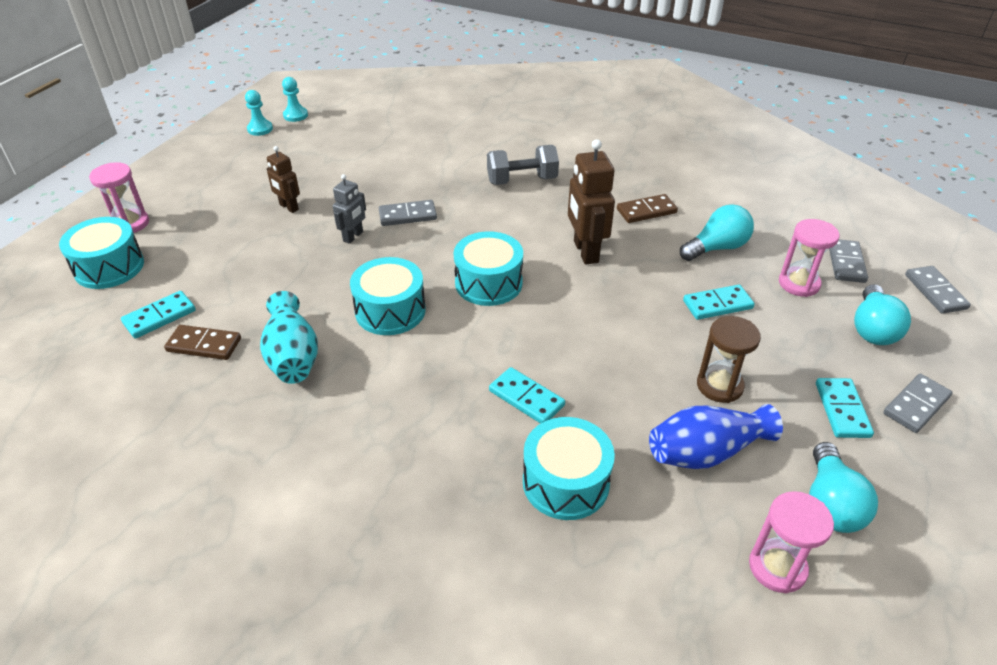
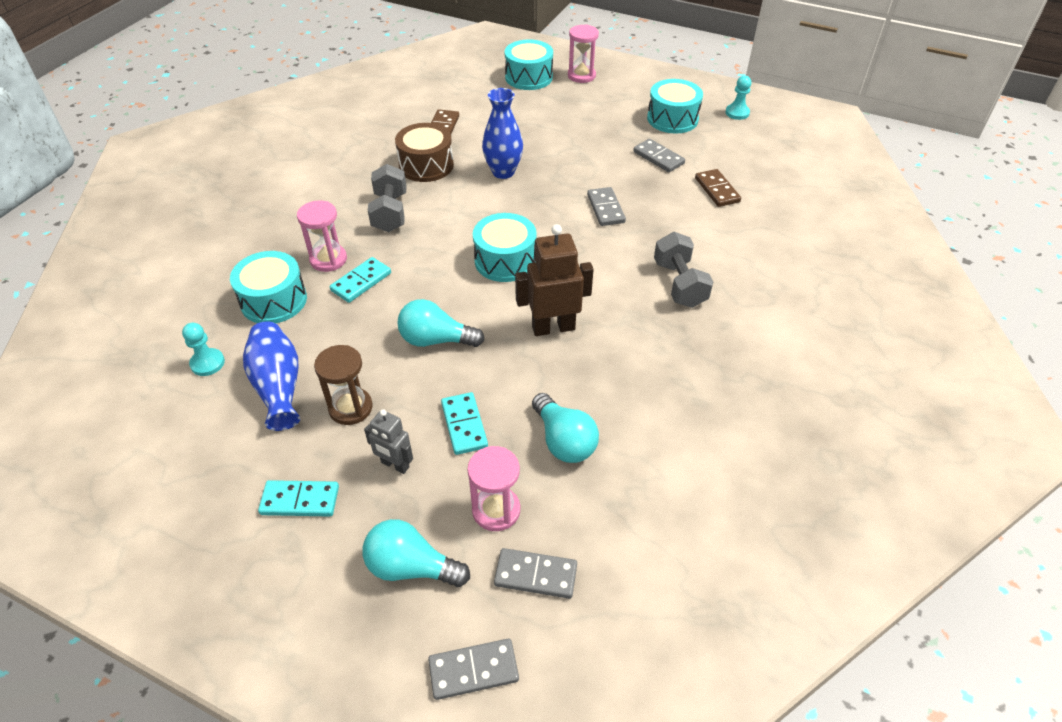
camera: 90 degrees right, 5 degrees up
(159, 317) = (473, 106): turquoise domino -> none
(288, 207) = (611, 143): brown robot -> none
(293, 356) = (426, 165): turquoise vase -> brown drum
(295, 115) = (769, 129): turquoise pawn -> turquoise pawn (207, 363)
(325, 287) = (503, 172): none -> blue vase
(353, 236) = (571, 180): grey robot -> grey robot (395, 465)
(390, 310) = (472, 207): turquoise drum -> turquoise drum (672, 119)
(392, 383) = (390, 213): none -> grey dumbbell
(646, 211) = (632, 384): brown domino -> brown domino (717, 190)
(777, 567) = (160, 412): pink hourglass -> pink hourglass (328, 259)
(830, 503) = (202, 462): turquoise light bulb -> turquoise light bulb (436, 340)
(916, 405) = (290, 572): grey domino -> grey domino (658, 158)

